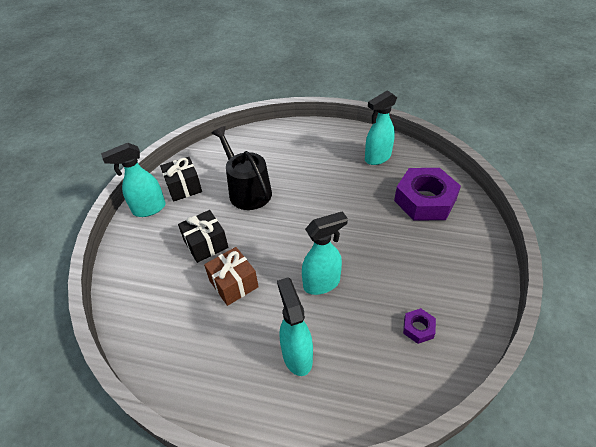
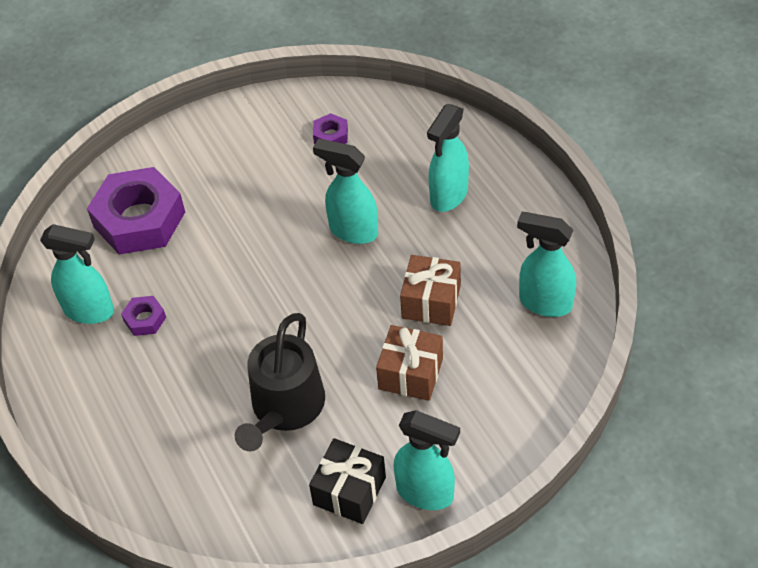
camera: 130 degrees left, 5 degrees up
(166, 338) = (544, 303): none -> turquoise spray bottle
(206, 244) = (410, 374): black gift -> brown gift
(352, 172) = (145, 319): none -> purple nut

